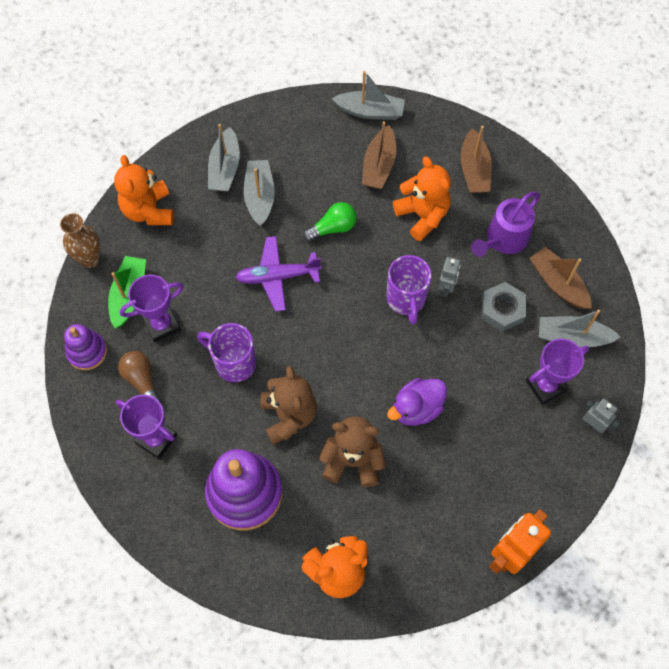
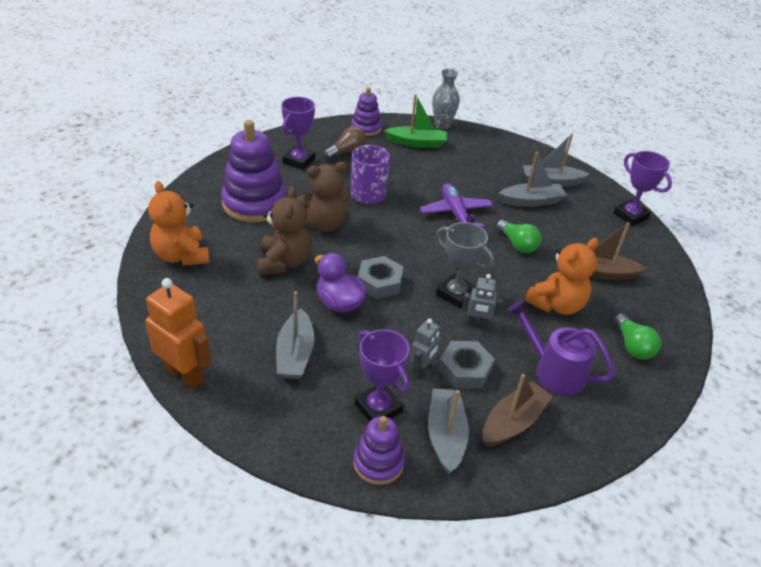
camera: 80 degrees right, 25 degrees down
(90, 259) = (442, 125): brown vase -> grey vase
(149, 210) = (494, 148): orange teddy bear -> none
(162, 325) = (395, 158): purple trophy -> purple trophy (630, 216)
(370, 111) = (660, 265): grey boat -> grey boat (295, 354)
(387, 367) = (379, 282): none -> grey nut
(406, 299) = (456, 294): purple mug -> grey trophy
(474, 170) = (632, 346): brown boat -> green light bulb
(592, 425) = (334, 453): grey robot -> grey robot (422, 369)
(600, 392) = (378, 463): none -> purple stacking toy

